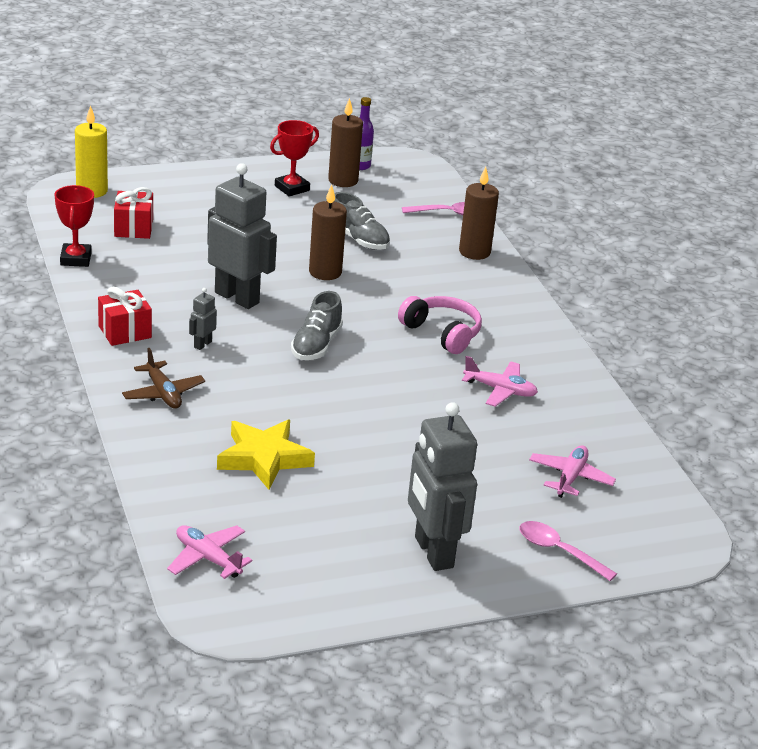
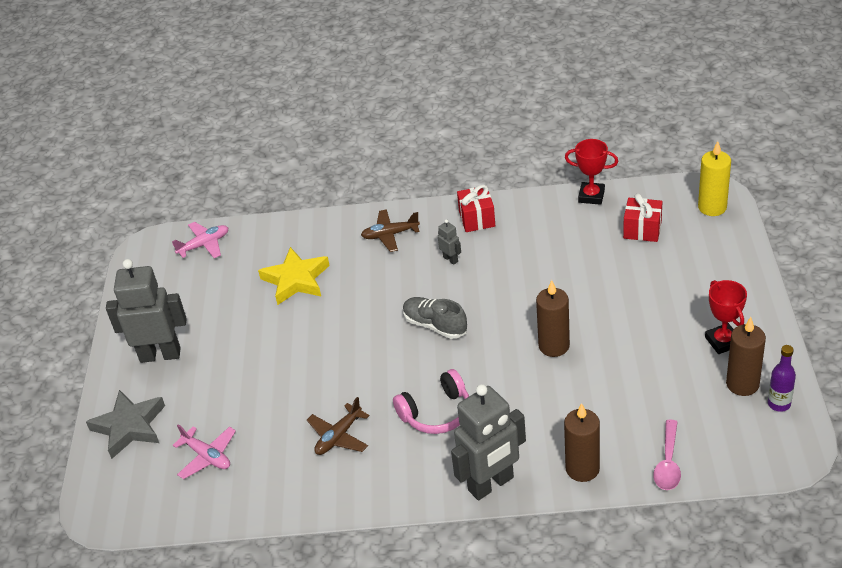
camera: 115 degrees right, 10 degrees up
(237, 297) = (518, 284): grey robot -> grey robot (491, 484)
(358, 239) = (614, 378): grey shoe -> none
(500, 390) = (339, 436): pink plane -> brown plane
(558, 551) = (129, 427): pink spoon -> grey star

